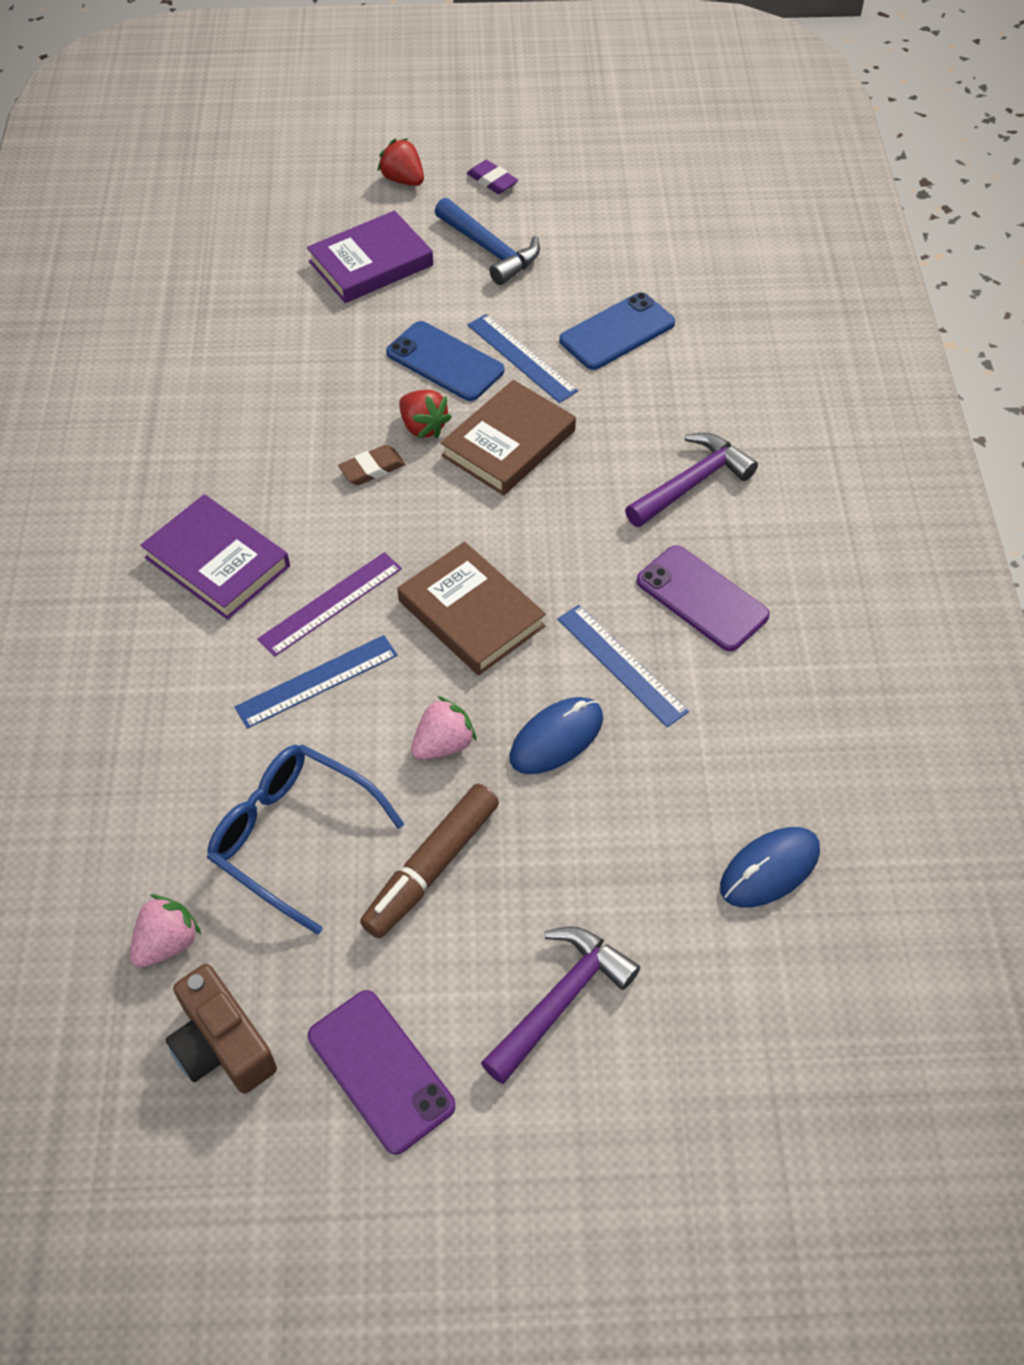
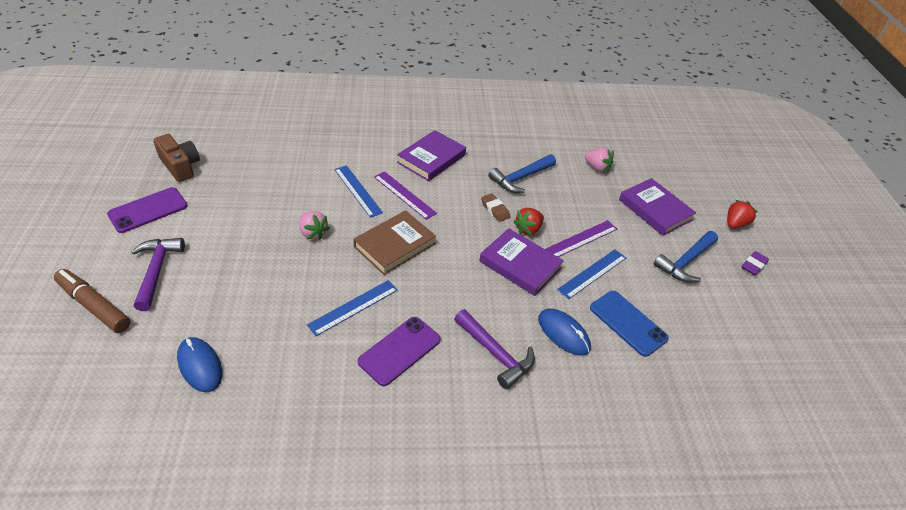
camera: 85 degrees right, 10 degrees down
(167, 942) = (232, 151): pink strawberry -> pink strawberry (597, 168)
(222, 1044) = (180, 166): brown camera -> brown camera turned 90 degrees clockwise
(283, 427) = (520, 178): none -> blue hammer
(293, 837) = (273, 184): blue glasses -> none
(431, 867) = (244, 227): brown marker -> brown marker (94, 306)
(445, 362) = (581, 239): blue phone -> purple ruler
(509, 443) = (520, 265): brown book -> purple book
(556, 738) = (308, 276): blue mouse -> blue mouse (563, 333)
(561, 999) = (157, 270): purple hammer -> purple hammer turned 135 degrees counterclockwise

